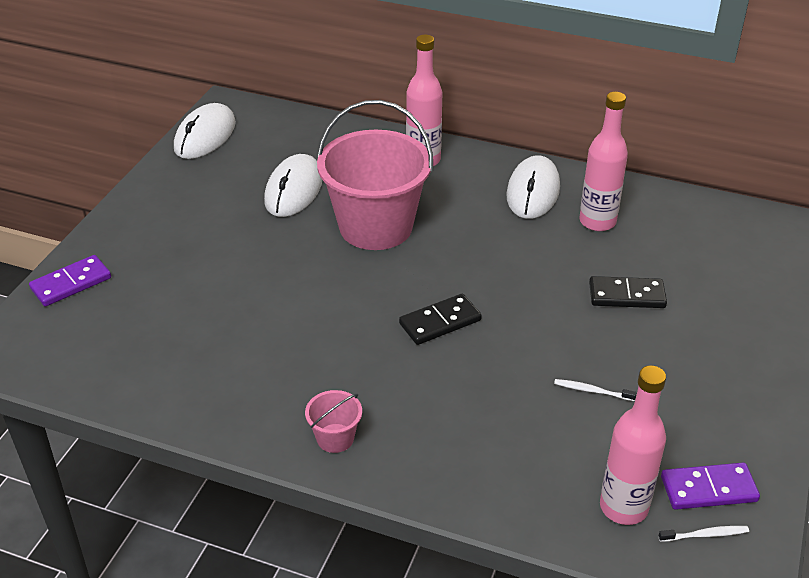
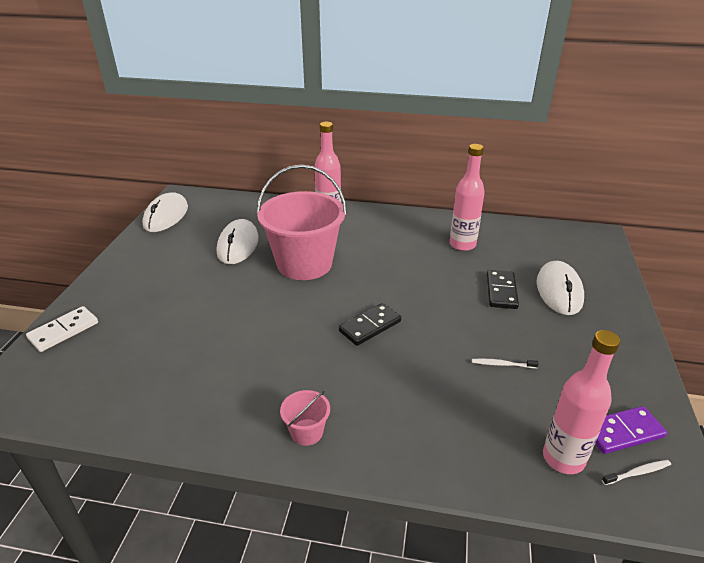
camera: 10 degrees left, 5 degrees down
(71, 283) = (64, 331): purple domino -> white domino
(533, 192) = (411, 230): white mouse -> white mouse (559, 291)
(626, 295) = (501, 291): black domino -> black domino turned 75 degrees counterclockwise

